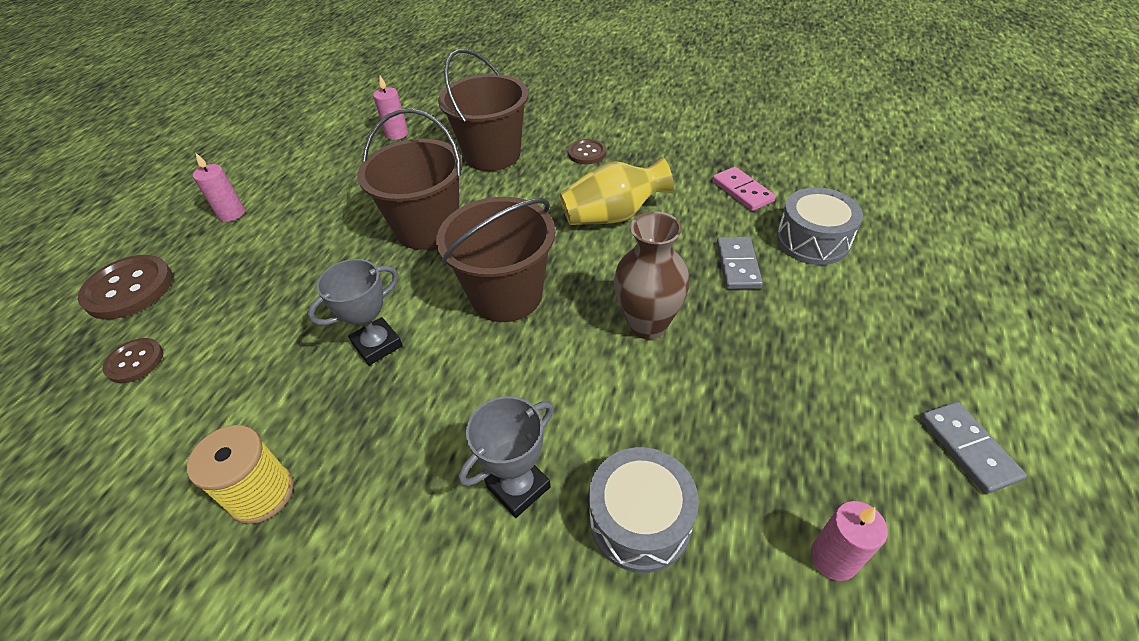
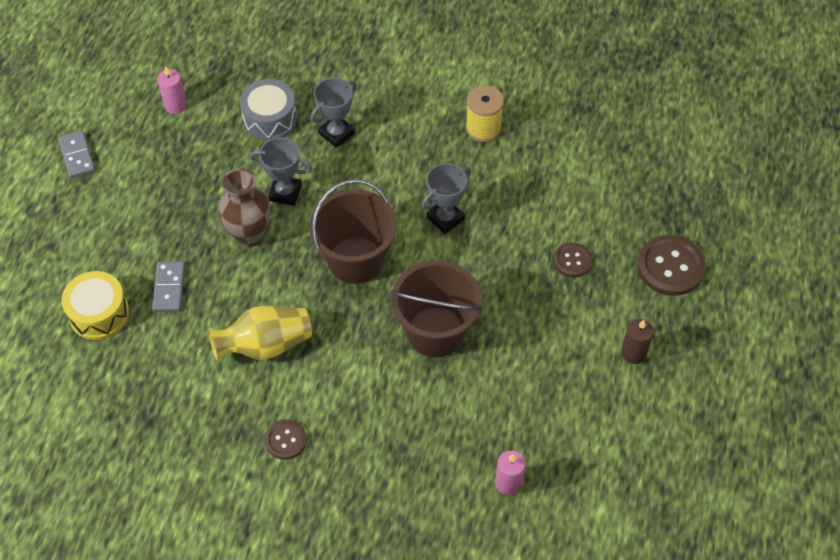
camera: 175 degrees right, 10 degrees up
(135, 361) = (618, 205): brown button -> brown button (572, 261)
(232, 214) = (633, 353): pink candle -> brown candle
(492, 155) = (389, 440): brown bucket -> none
(602, 382) = (285, 193): none -> grey trophy
(742, 191) = (138, 376): pink domino -> none
(812, 241) = (99, 313): grey drum -> yellow drum

